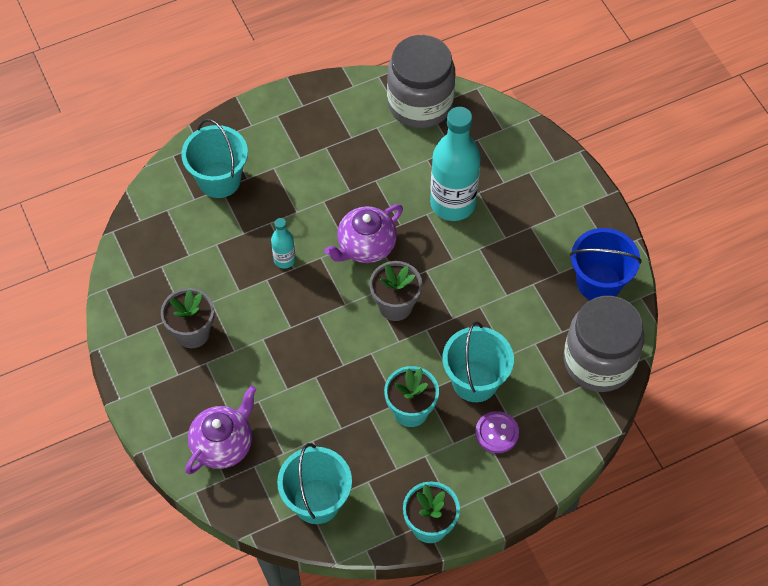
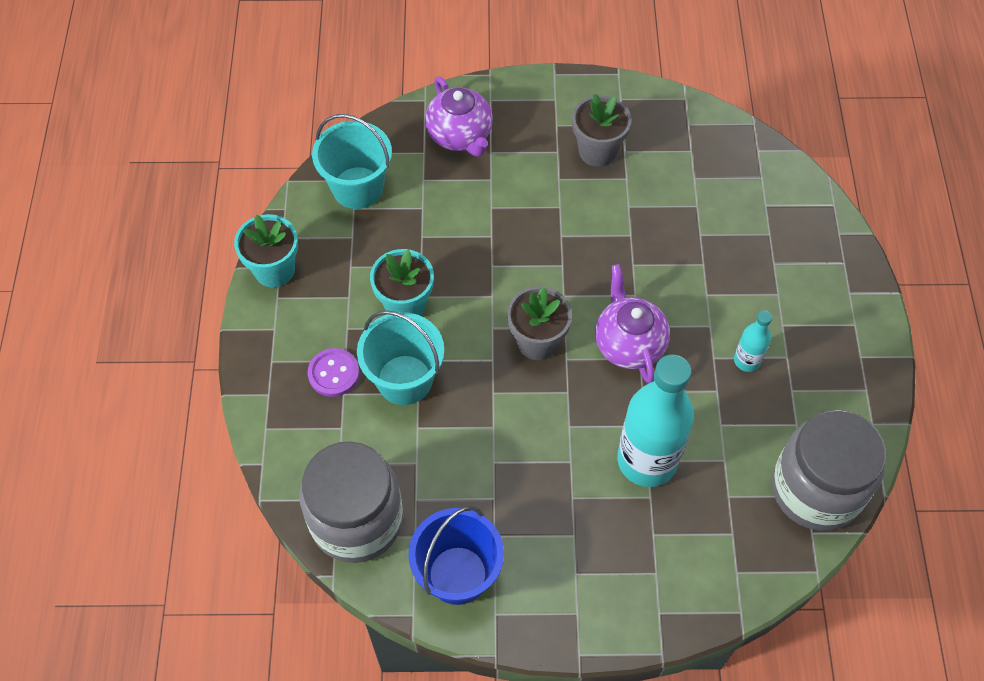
camera: 115 degrees right, 0 degrees up
(219, 179) = (782, 236): turquoise bucket -> none
(284, 260) = (647, 260): turquoise bottle -> turquoise bottle (747, 360)

